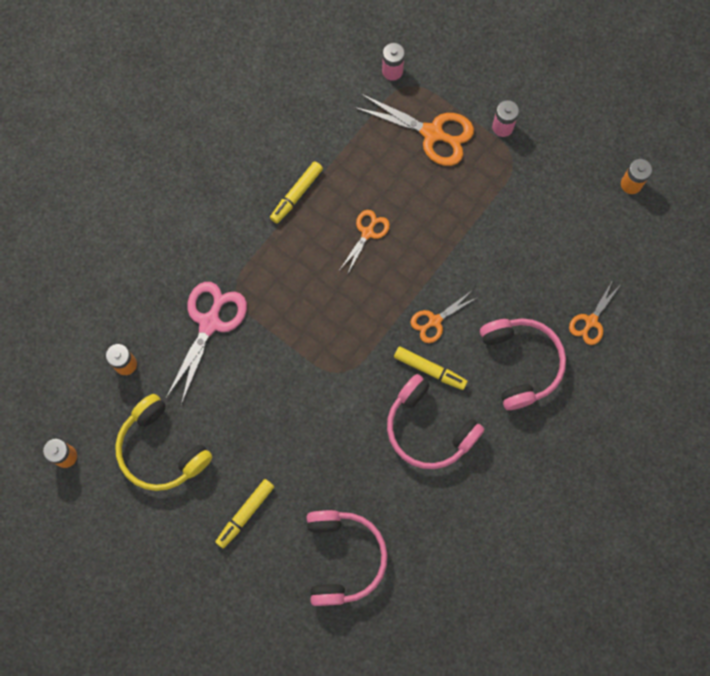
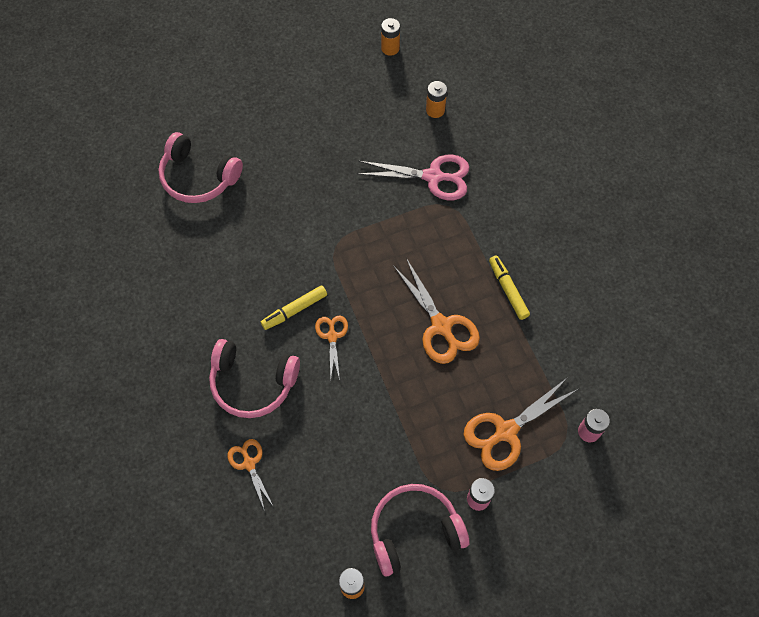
camera: 120 degrees right, 10 degrees down
(161, 450) = (356, 104): yellow headphones -> none
(210, 323) = (433, 177): pink scissors -> pink scissors turned 45 degrees counterclockwise
(245, 514) = (273, 133): yellow marker -> none
(367, 233) = (441, 326): orange scissors -> orange scissors, size x1.74
(428, 429) = (249, 283): pink headphones -> pink headphones (414, 530)

